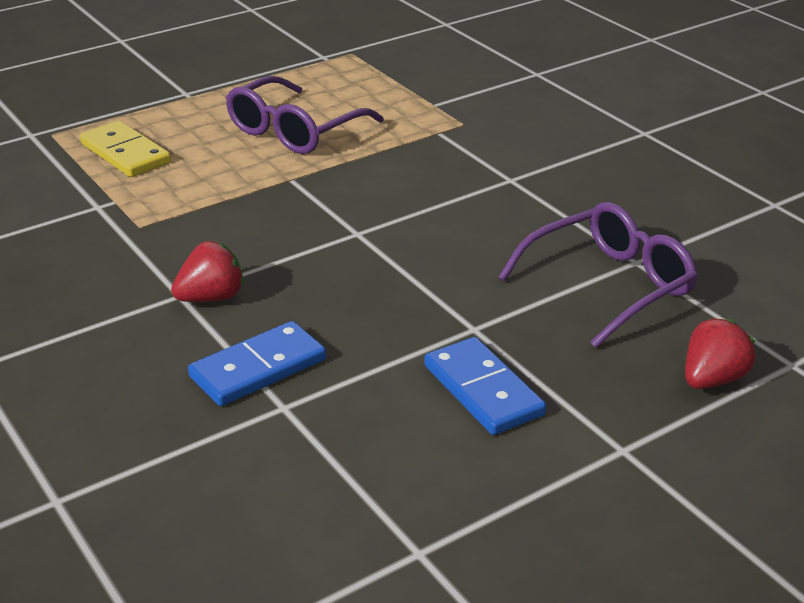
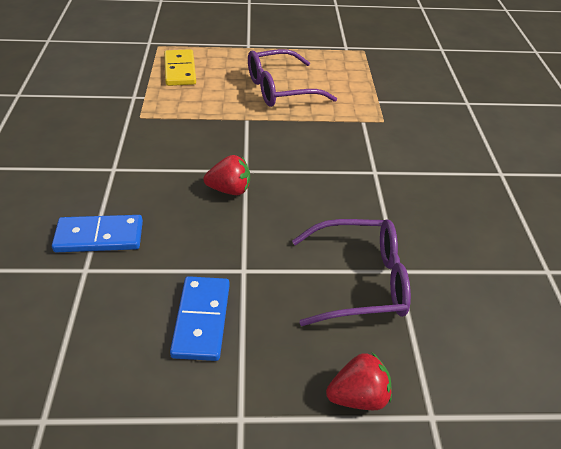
camera: 30 degrees right, 10 degrees up
(211, 298) = (126, 178): red strawberry -> red strawberry (229, 190)

